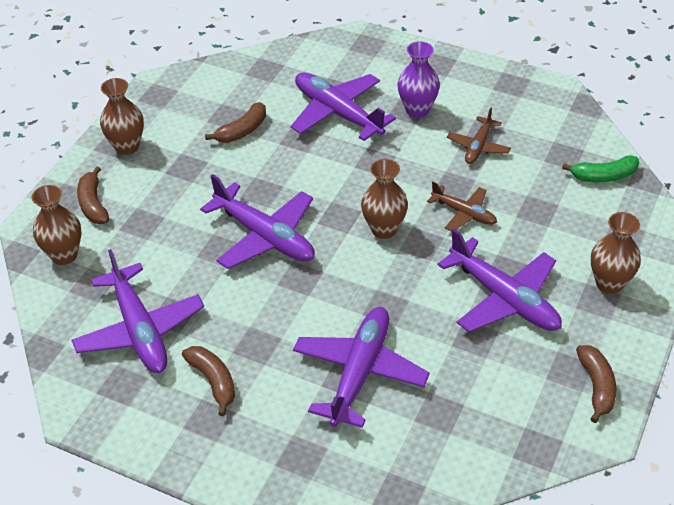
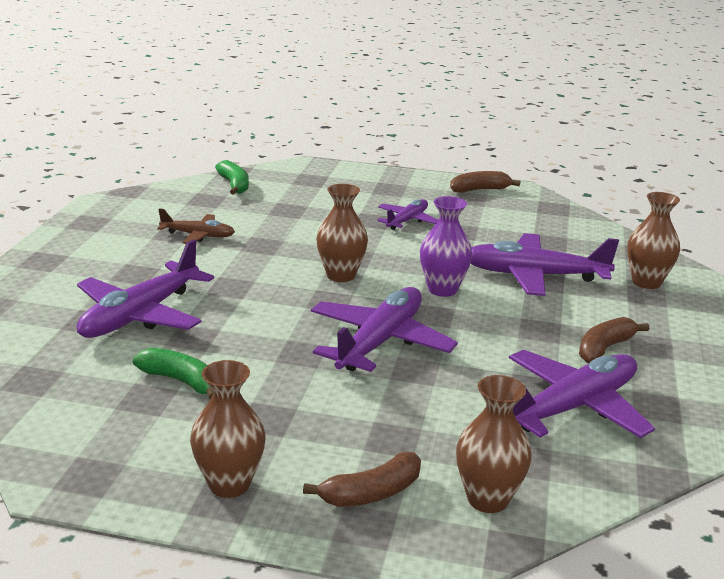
camera: 105 degrees left, 20 degrees down
(242, 131) = (181, 381): brown banana -> green banana
(417, 110) = (134, 268): purple vase -> purple vase (442, 289)
(464, 213) = (303, 239): brown plane -> none
(504, 298) = (407, 220): purple plane -> purple plane, size x0.56
(609, 283) = (368, 185): brown vase -> brown vase (646, 282)

